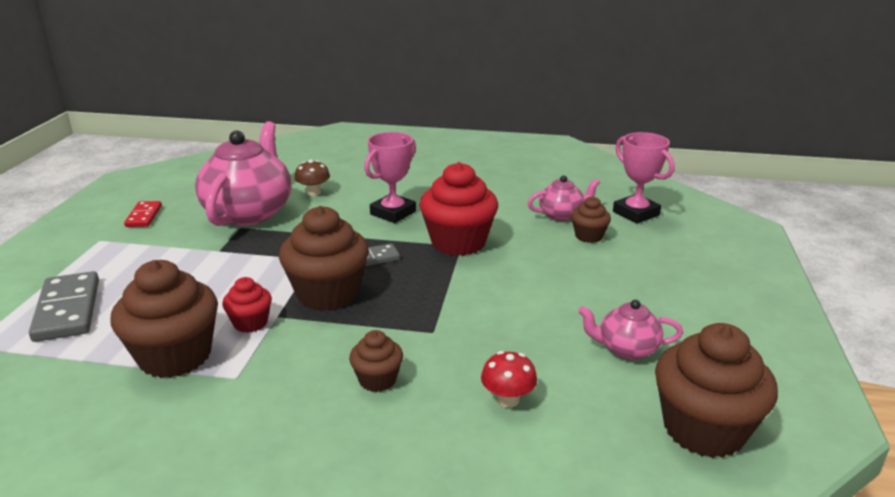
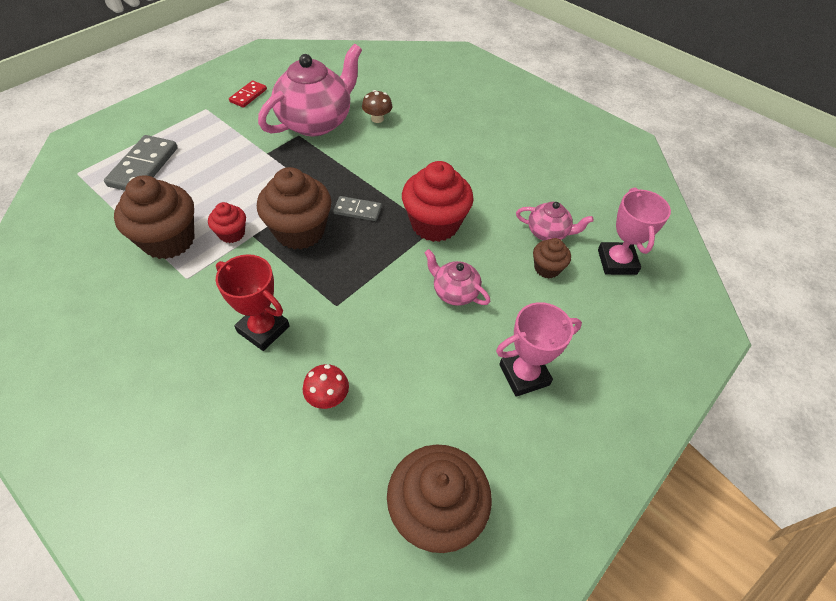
camera: 30 degrees right, 25 degrees up
(377, 380) = (263, 329): brown cupcake -> red trophy
(393, 213) = (415, 168): pink trophy -> pink trophy (524, 374)
(626, 349) = (456, 402): pink teapot -> pink teapot (454, 292)

